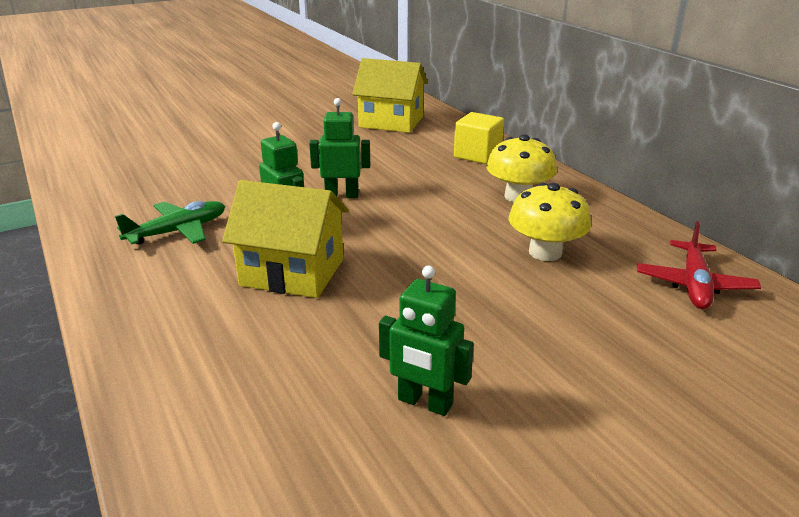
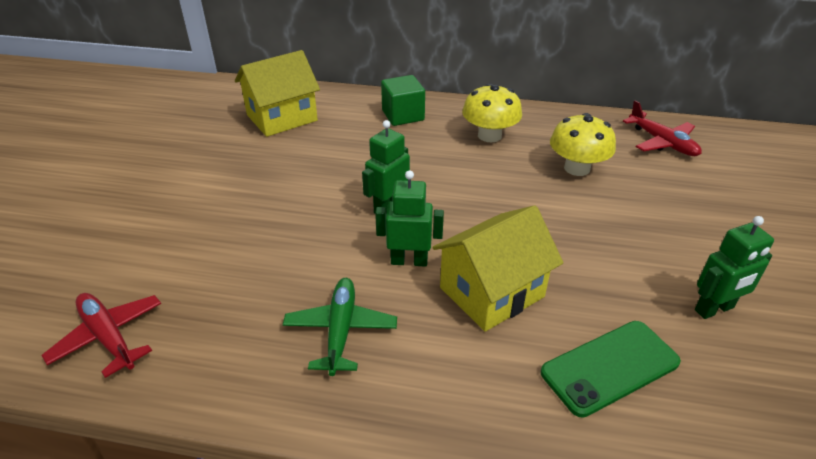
camera: 50 degrees left, 10 degrees up
(99, 170) = (108, 337): none -> red plane
(259, 361) = (610, 367): none -> green phone
(477, 155) = (403, 115): yellow cube -> green cube

